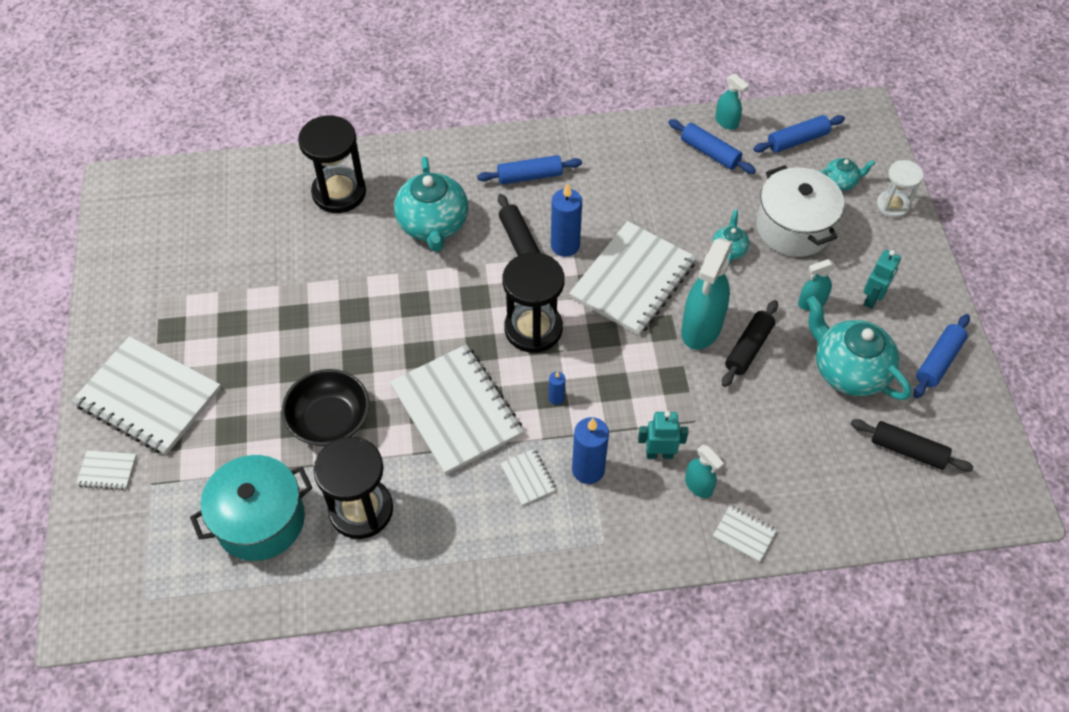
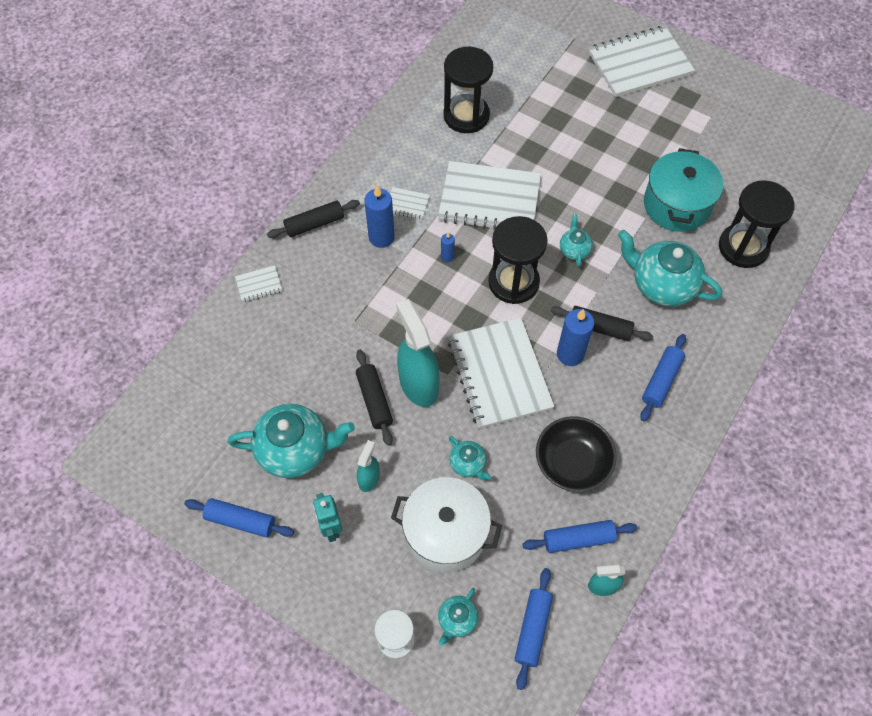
camera: 130 degrees right, 5 degrees up
(107, 471) = (601, 25): white notebook -> none
(260, 520) = (504, 71): turquoise pot -> turquoise pot (676, 205)
(330, 420) = (542, 135): black bowl -> black bowl (572, 463)
(454, 306) = (574, 250): none -> turquoise teapot
(659, 454) = (353, 282): turquoise robot -> none
(698, 486) = (311, 286): turquoise spray bottle -> none
(907, 450) = (207, 429): black rolling pin -> black rolling pin (314, 224)
(938, 361) = (241, 520): blue rolling pin -> blue rolling pin turned 60 degrees counterclockwise

